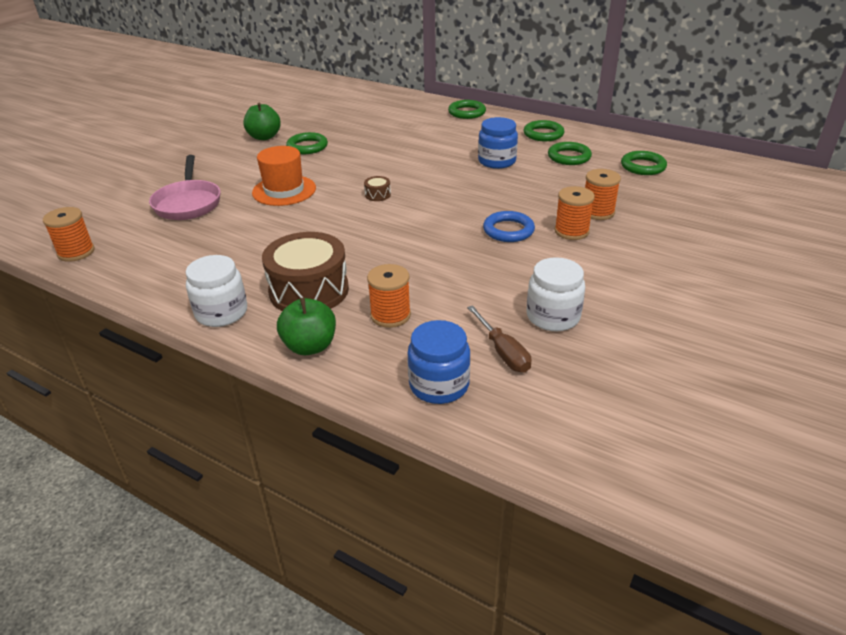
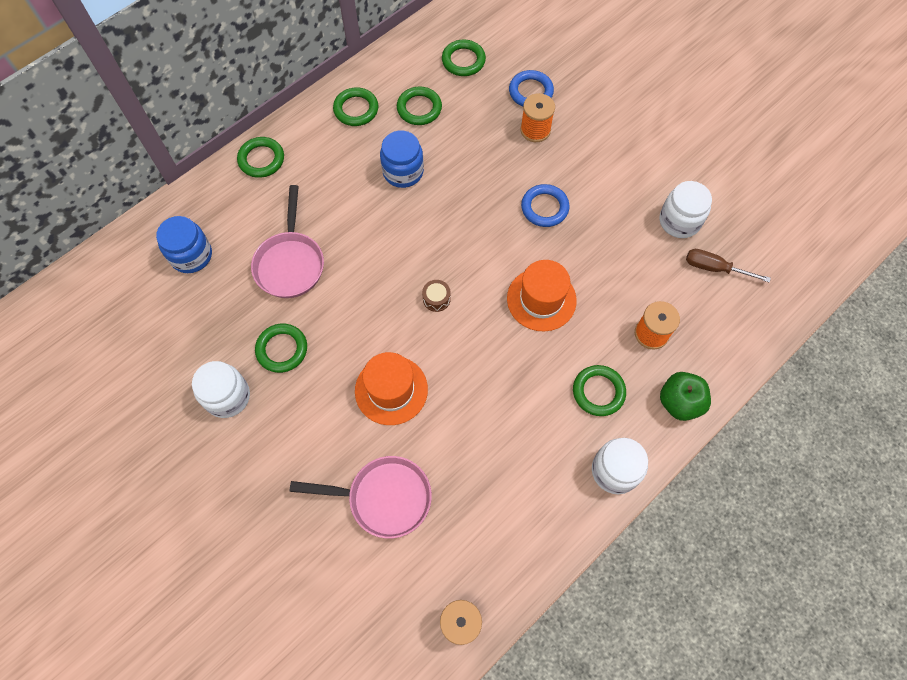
camera: 75 degrees left, 30 degrees up
(264, 137) = (227, 396): green apple -> white jar
(309, 290) = (598, 392): brown drum -> green ring
(382, 137) = (290, 263): none -> pink pan
(401, 244) = (541, 299): none -> orange hat
(439, 385) = (743, 320): blue jar -> blue jar (191, 255)
(503, 352) = (714, 268): brown screwdriver -> brown screwdriver turned 150 degrees counterclockwise
(571, 231) = (561, 162): orange spool -> none
(642, 203) = (530, 92): none -> blue ring

